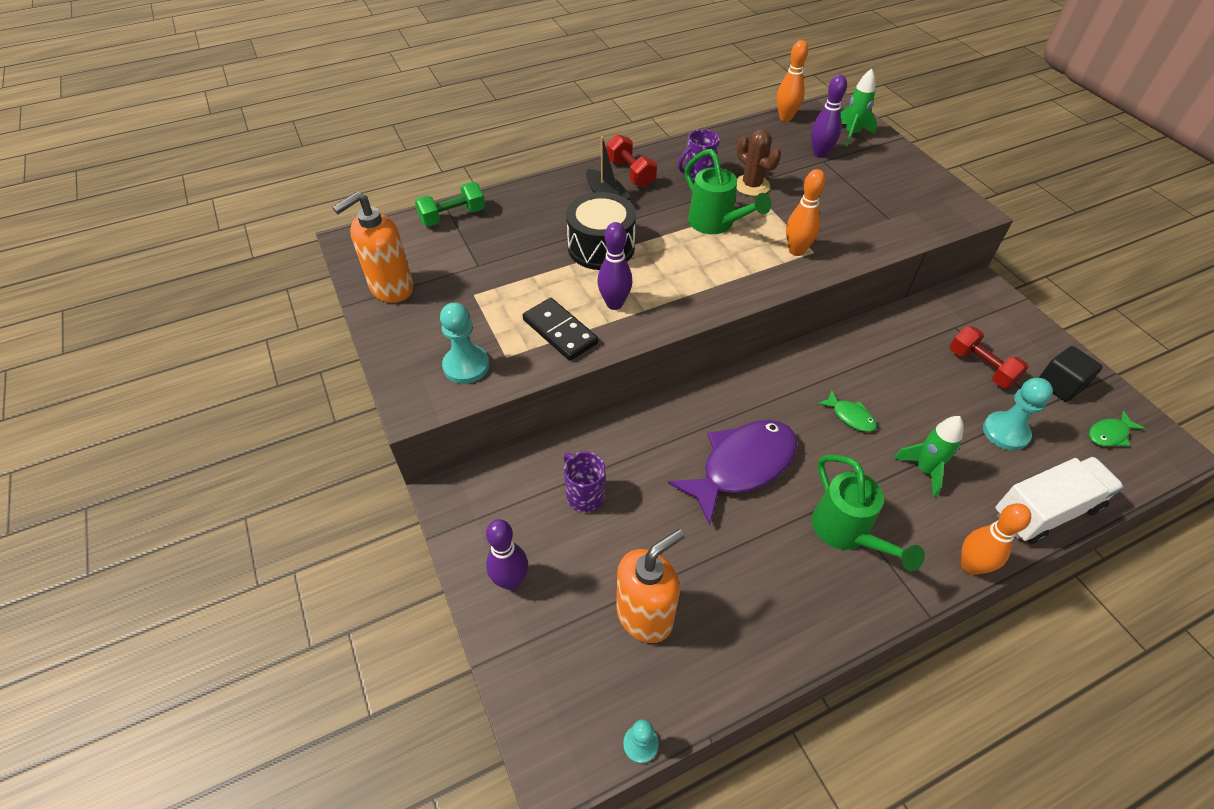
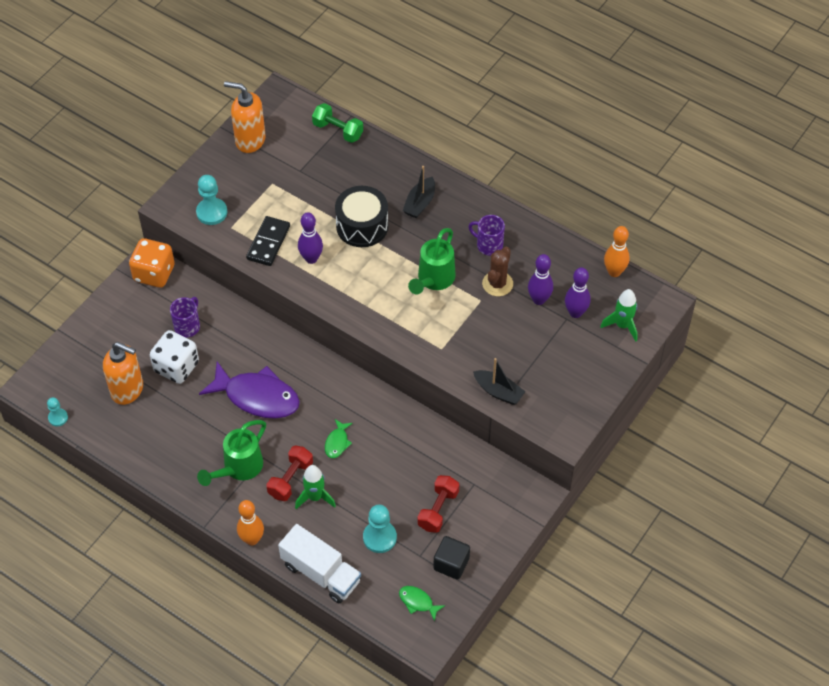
camera: 60 degrees right, 5 degrees up
(471, 496) = (154, 273): none -> orange dice
(511, 581) = (113, 320): purple bowling pin -> purple bowling pin (539, 300)
(630, 173) = (459, 204): red dumbbell -> red dumbbell (290, 479)
(642, 536) = (176, 367): none -> white dice
(796, 250) = (435, 338): orange bowling pin -> none
(894, 233) = (498, 392): none -> black boat

